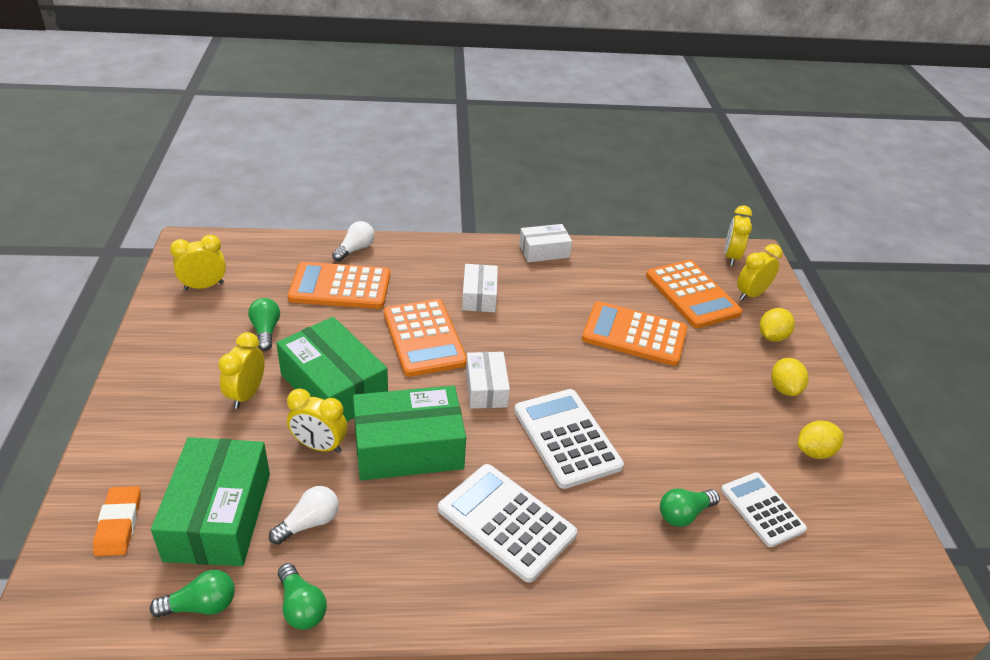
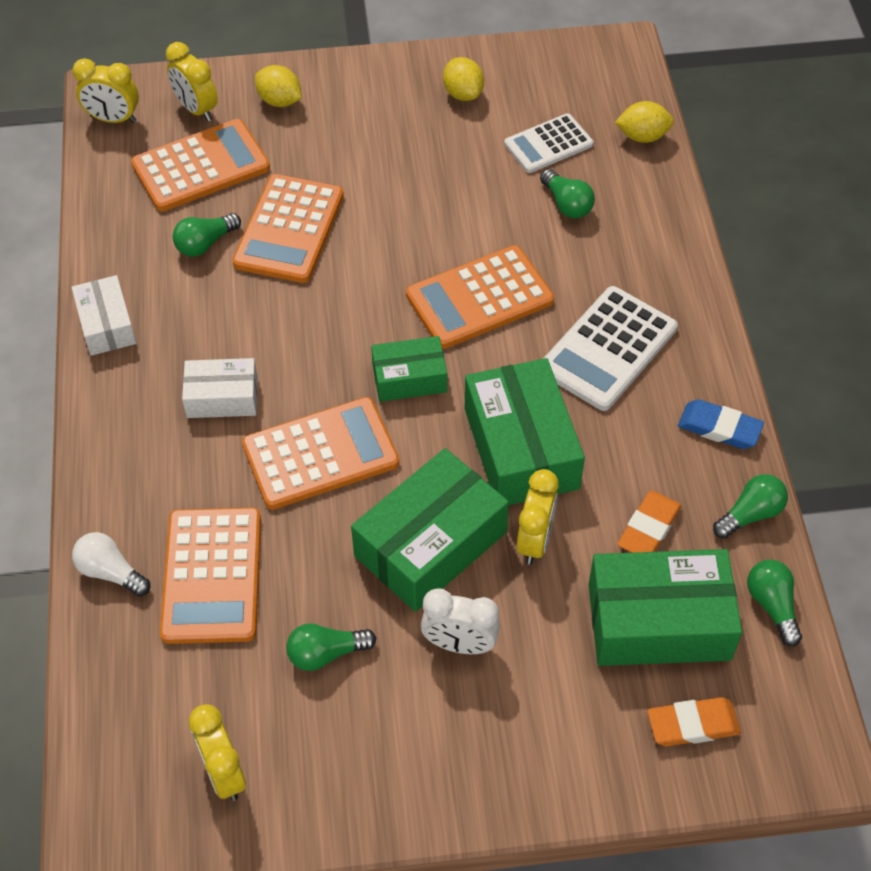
camera: 90 degrees left, 15 degrees up
(246, 394) = (459, 644): yellow clock -> white clock
(309, 523) = (648, 528): white light bulb -> orange eraser
(404, 598) = (719, 428): none -> blue eraser
(486, 388) = (409, 378): white box -> green box
(566, 438) = (479, 298): white calculator -> orange calculator
(617, 294) = (205, 243): none -> green light bulb
(784, 389) = (370, 103): yellow lemon -> yellow lemon (642, 136)

